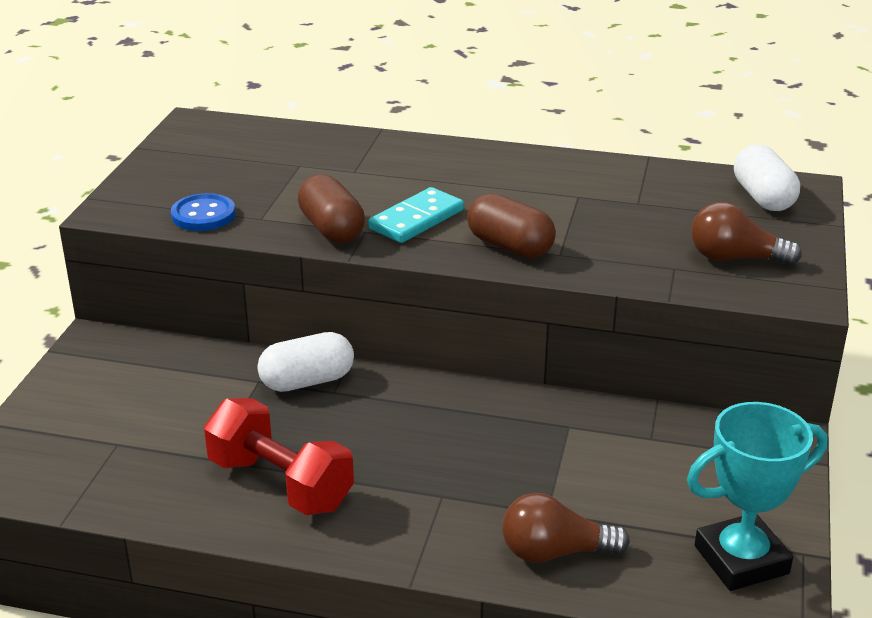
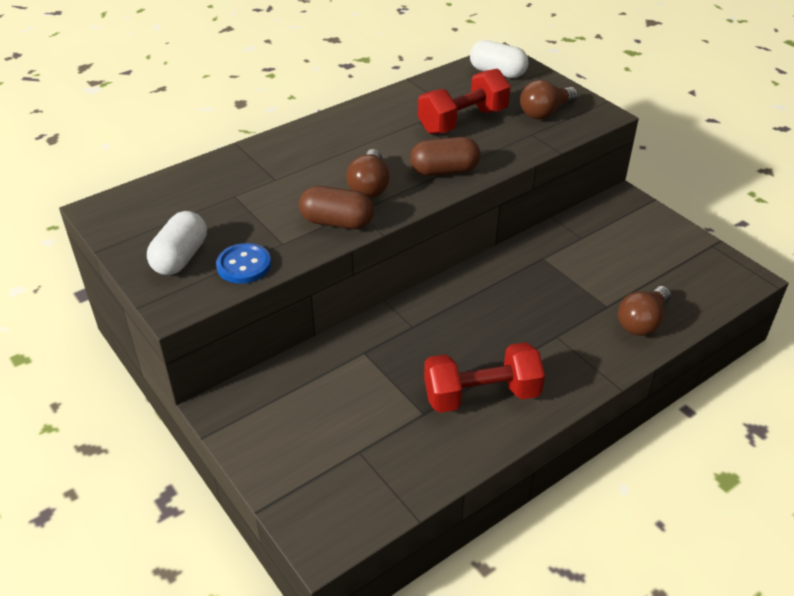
camera: 50 degrees left, 10 degrees up
(307, 381) = (389, 332): white capsule -> white capsule (180, 257)
(416, 219) = (369, 186): turquoise domino -> brown light bulb
(623, 218) = (463, 121): none -> red dumbbell
(741, 560) = (701, 266): turquoise trophy -> none

